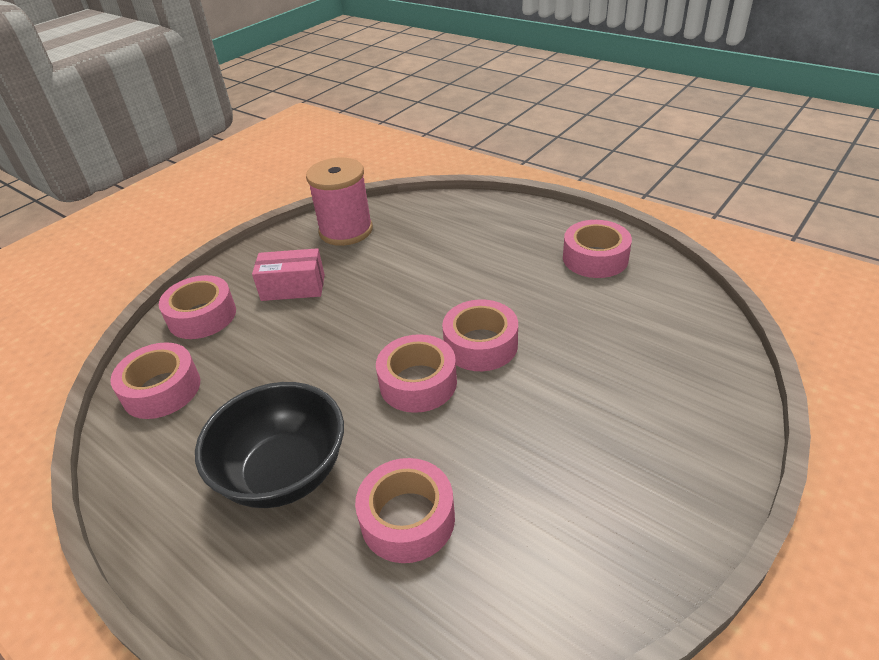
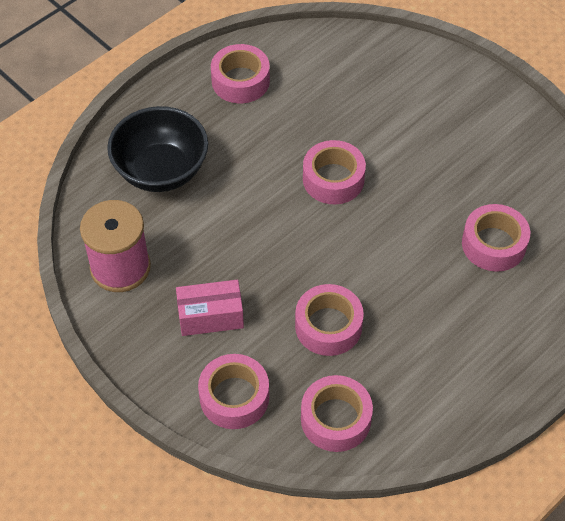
camera: 85 degrees left, 15 degrees up
(284, 473) = (445, 318): black bowl -> black bowl (161, 171)
(293, 288) = (210, 316): pink box -> pink box turned 75 degrees clockwise
(418, 383) = (368, 226): pink tape -> pink tape (328, 326)

